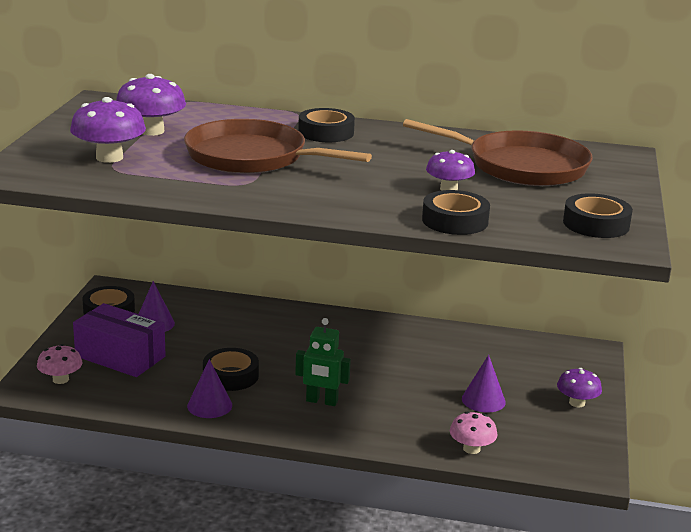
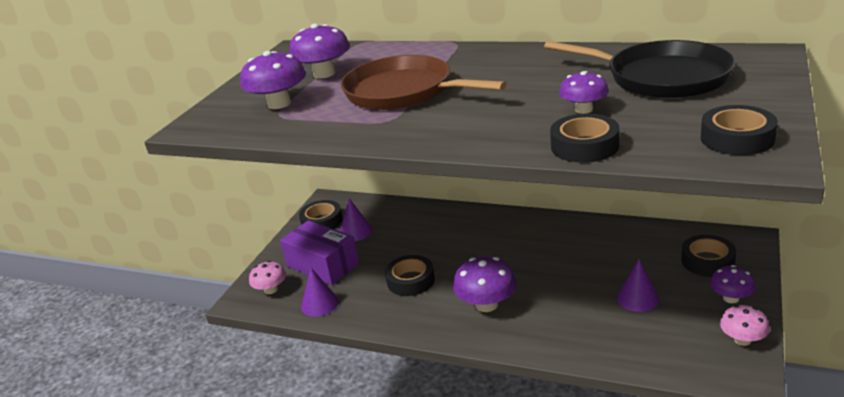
camera: 15 degrees right, 5 degrees up
(209, 405) = (388, 312): purple cone -> purple cone (319, 304)
(321, 401) = (486, 304): green robot -> purple mushroom
(326, 132) = (477, 60): black tape -> black tape (707, 261)
(471, 449) = (623, 353): pink mushroom -> pink mushroom (742, 340)
(521, 166) = (661, 77): brown pan -> black pan

